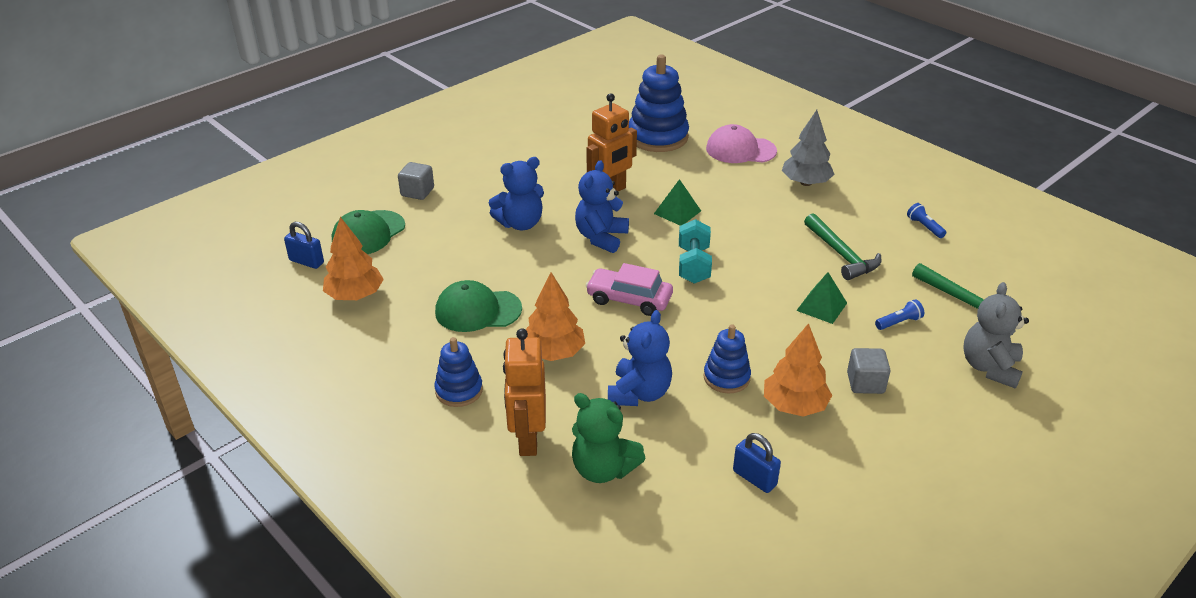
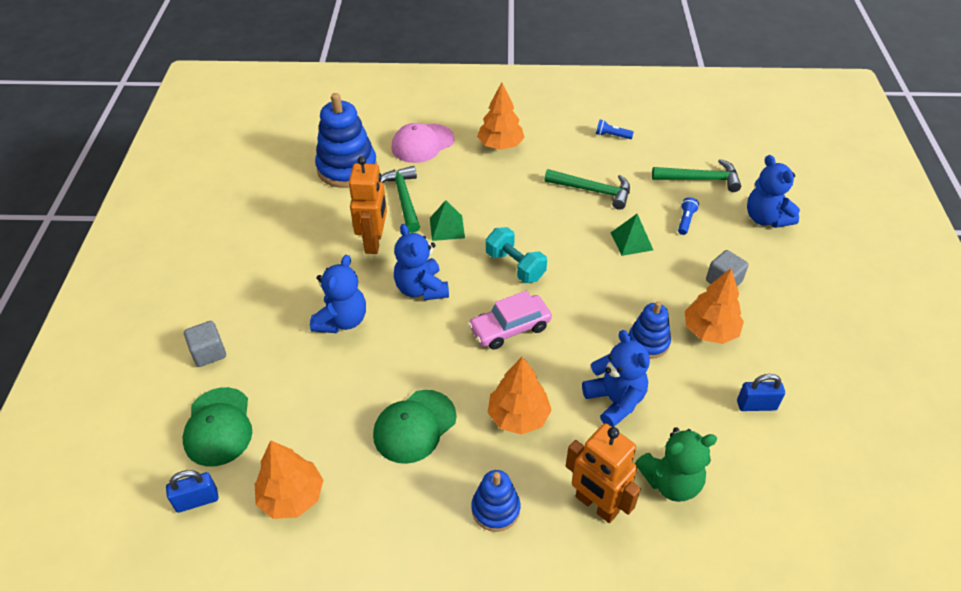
camera: 45 degrees left, 10 degrees up
(672, 177) = (403, 198): none -> green hammer
(806, 183) = (500, 145): grey tree -> orange tree
(989, 367) = (766, 218): grey teddy bear -> blue teddy bear

